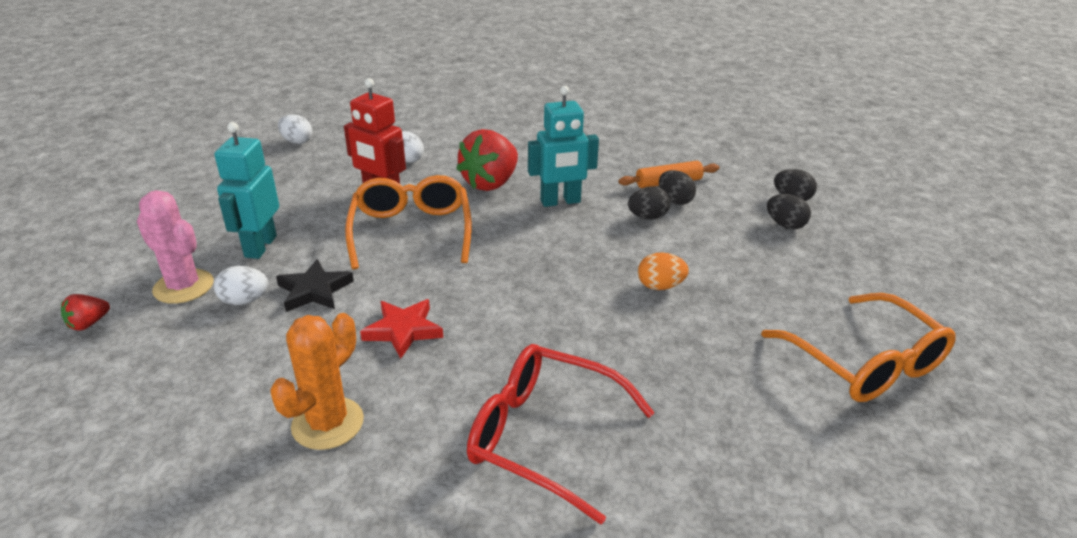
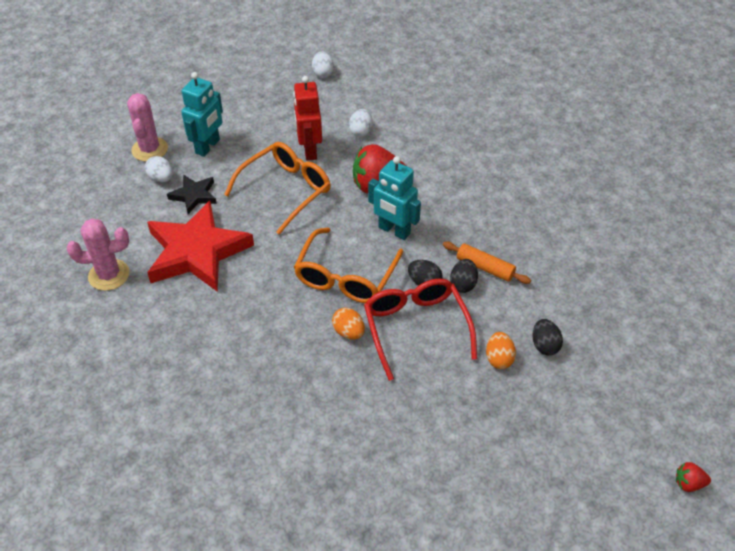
camera: 50 degrees right, 15 degrees up
(88, 324) = (95, 144): red strawberry -> red strawberry (688, 483)
(260, 246) = (208, 146): turquoise robot -> turquoise robot turned 150 degrees clockwise
(327, 423) = (109, 275): orange cactus -> pink cactus
(403, 330) = (196, 252): red star -> red star, size x2.08
(544, 436) = (170, 358): red glasses -> red glasses (416, 328)
(785, 225) = (499, 359): black egg -> orange egg
(865, 363) = (368, 470): orange glasses -> orange glasses (346, 277)

